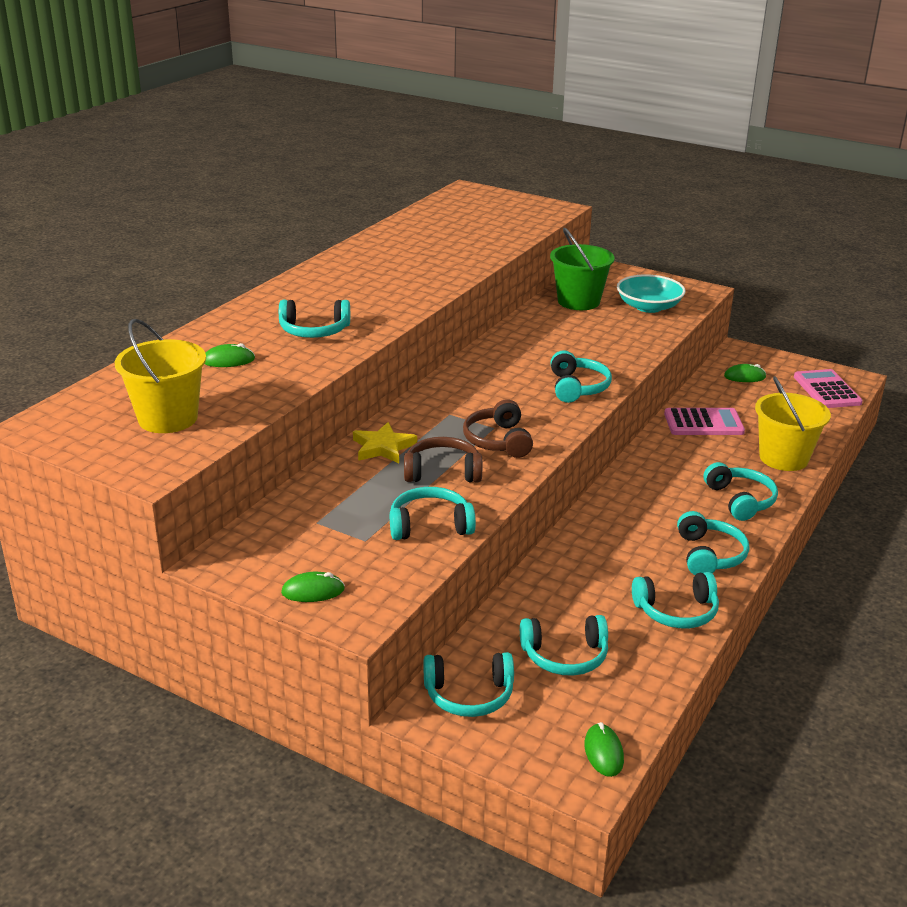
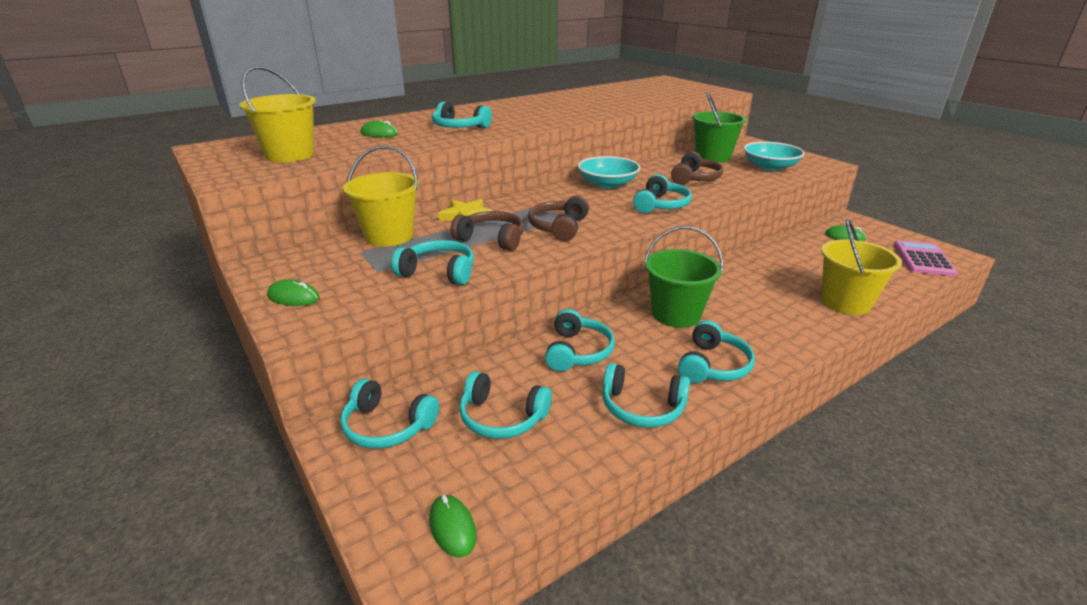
camera: 25 degrees right, 0 degrees up
(325, 494) = (389, 236): none -> yellow bucket
(496, 367) = (607, 184): none -> turquoise bowl
(583, 340) = (695, 178): none -> brown headphones
(603, 752) = (452, 527): green mouse -> green mouse turned 45 degrees counterclockwise
(642, 510) = (676, 314): none -> green bucket
(703, 423) = (782, 262): pink calculator -> none
(740, 500) = (777, 327): turquoise headphones -> turquoise headphones (577, 351)

